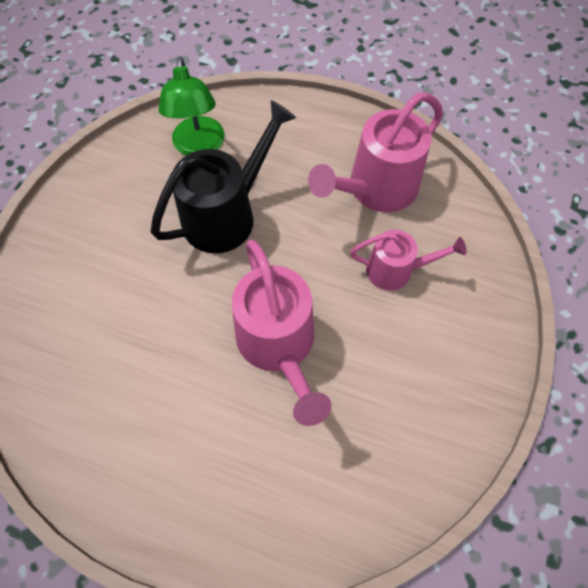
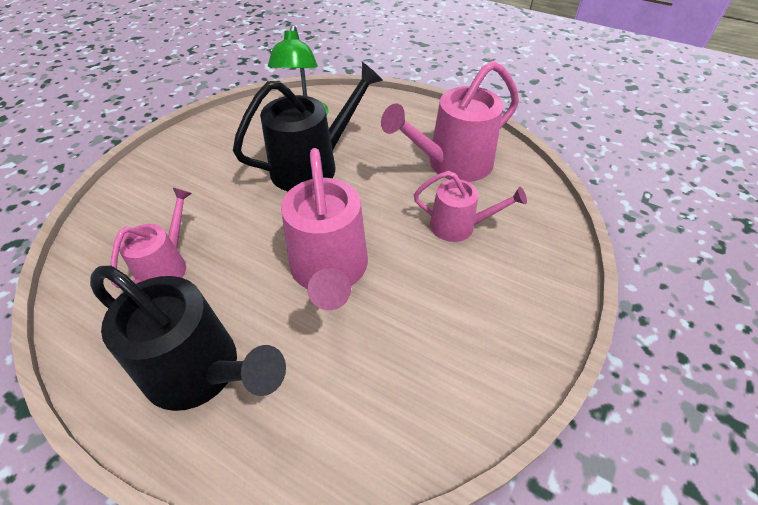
camera: 10 degrees right, 15 degrees down
(112, 366) = (167, 265): none -> pink watering can
(188, 474) = (202, 372): none -> black watering can

